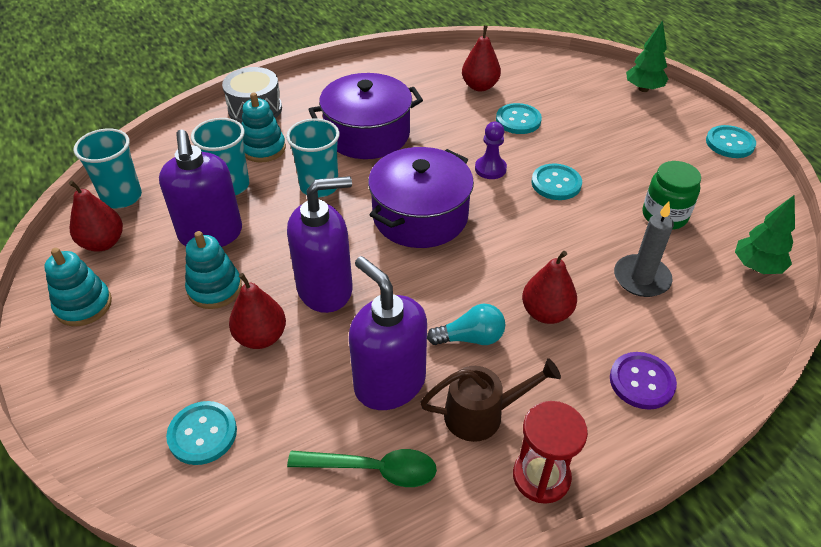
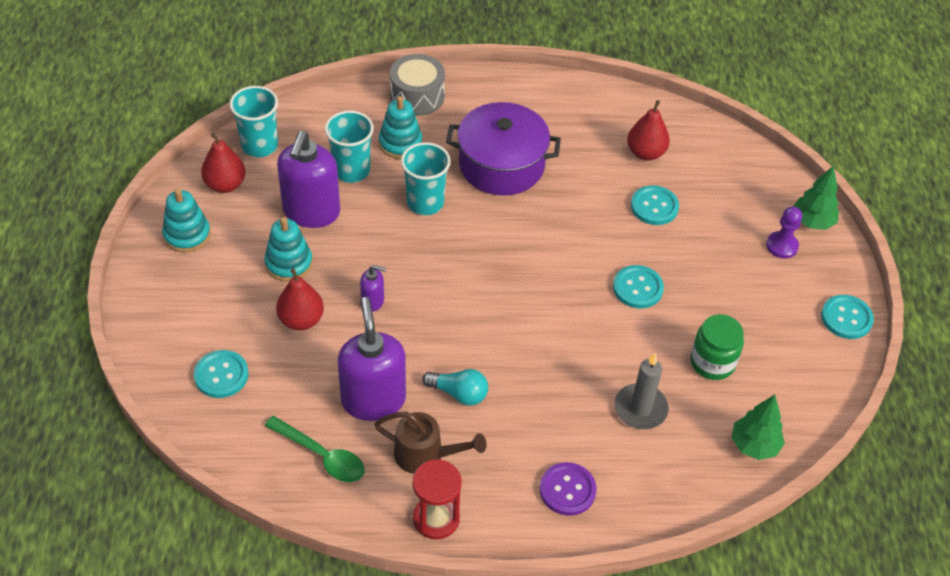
camera: 25 degrees right, 5 degrees up
(325, 289) = (373, 301): purple soap dispenser -> purple soap dispenser, size x0.46
(420, 216) = (492, 268): purple pot -> none
(490, 169) = (588, 248): purple pawn -> purple pawn (782, 246)
(546, 313) = (535, 401): red pear -> none

